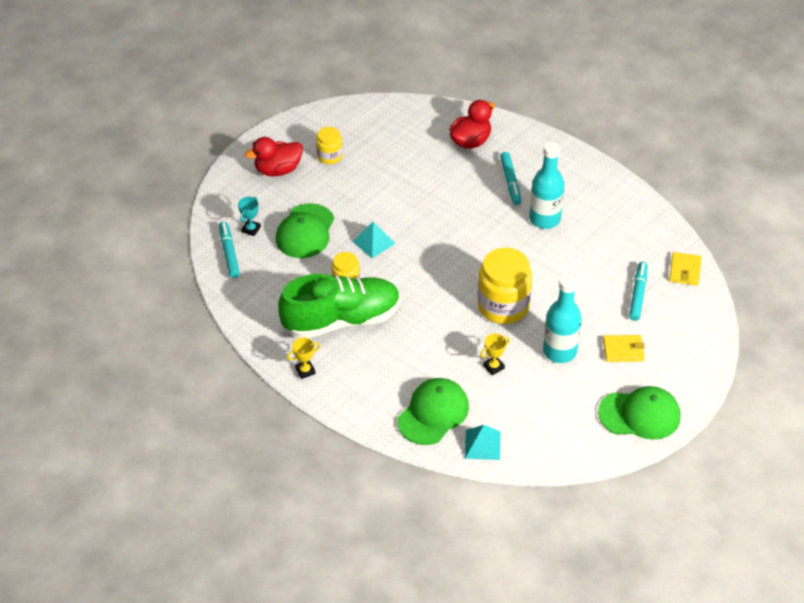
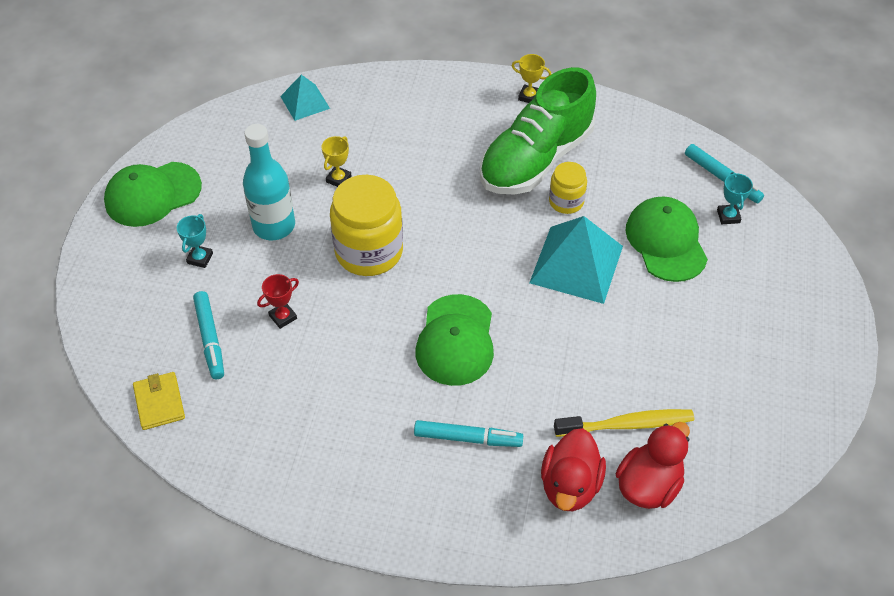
camera: 150 degrees right, 5 degrees up
(278, 170) = (778, 309): red duck -> red duck (648, 485)
(305, 371) = (529, 96): yellow trophy -> yellow trophy turned 75 degrees clockwise
(329, 156) = (735, 362): yellow jar -> none
(373, 242) = (576, 264): turquoise pyramid -> turquoise pyramid, size x1.79
(417, 153) = (627, 424): none -> yellow toothbrush
(433, 413) = (372, 110): green cap -> green cap (455, 340)
(510, 182) = (467, 438): turquoise marker -> turquoise marker turned 135 degrees clockwise
(544, 219) = (386, 397): turquoise bottle -> none
(584, 288) = (283, 317): none -> red trophy
(623, 350) = (200, 258): yellow wallet -> turquoise trophy

